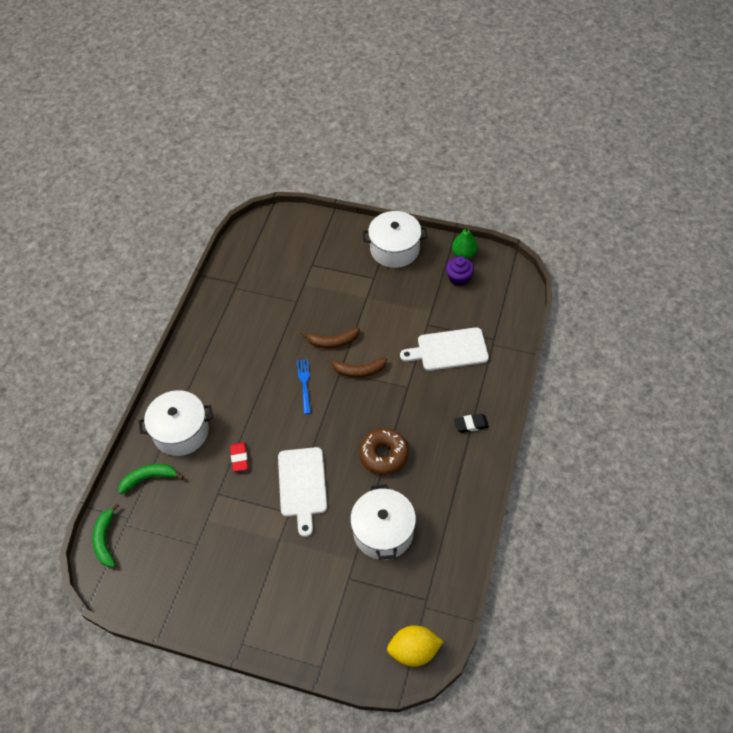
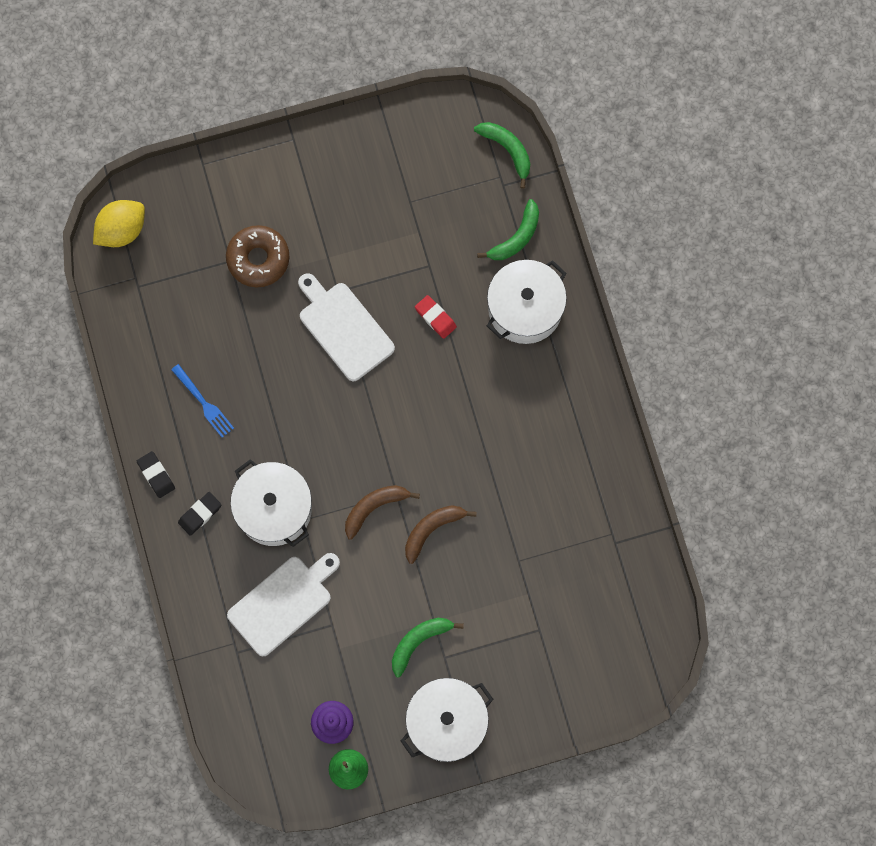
camera: 145 degrees right, 20 degrees up
(304, 384) = (427, 451): blue fork -> blue fork (203, 403)
(382, 292) = (419, 642): none -> green banana
(383, 531) = (224, 329): white pot -> white pot (274, 509)
(384, 455) = (277, 417): brown donut -> brown donut (258, 259)
(486, 463) = (156, 475): none -> black eraser

